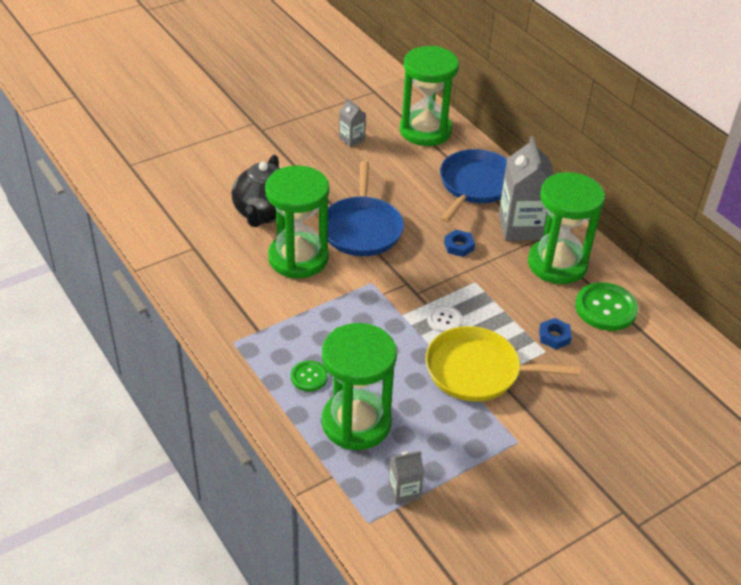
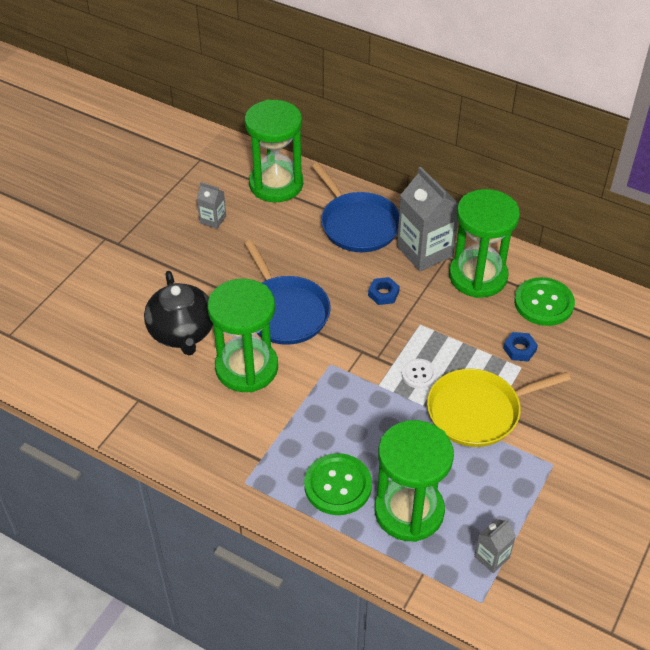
camera: 25 degrees left, 5 degrees up
(309, 377) = (338, 485): green button -> green button, size x1.78
(475, 185) = (358, 224): blue pan -> blue pan turned 150 degrees clockwise

